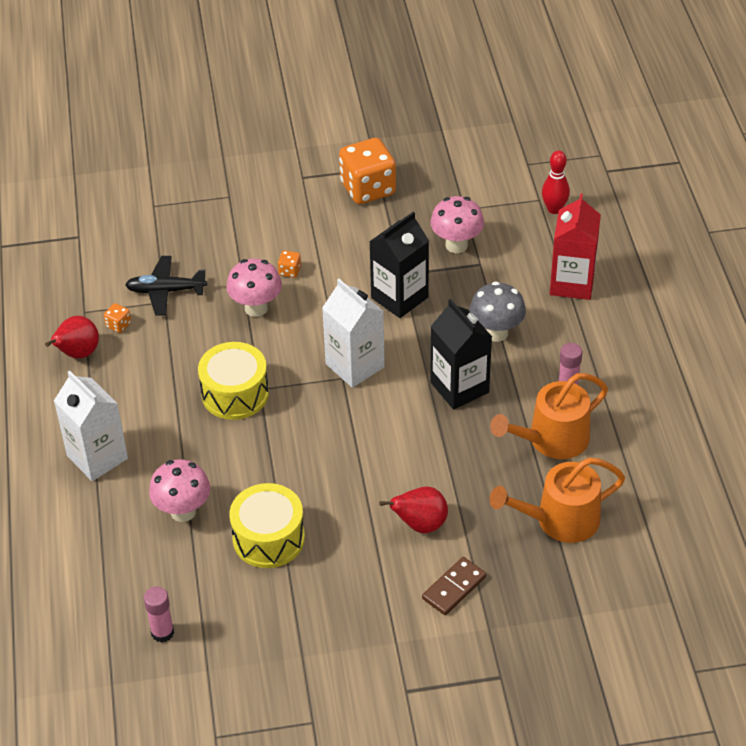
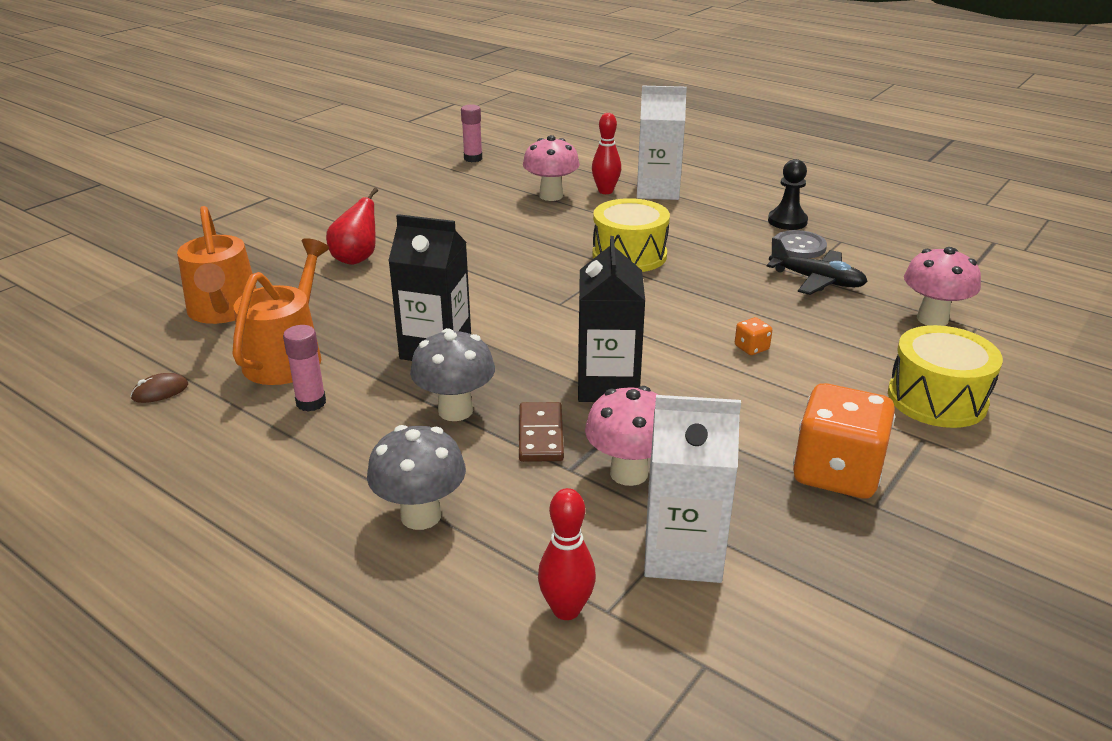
camera: 135 degrees right, 15 degrees down
(78, 354) = (787, 221): red pear -> black pawn
(118, 325) = (799, 246): orange dice -> grey button
(134, 486) = (605, 191): none -> red bowling pin
(166, 291) = (816, 280): black plane -> black plane turned 75 degrees clockwise
(256, 308) = (722, 308): pink mushroom -> pink mushroom (932, 319)
(268, 538) = (468, 209): yellow drum -> yellow drum (937, 399)
(355, 365) = (562, 315): white carton -> white carton (682, 553)
(454, 588) = (285, 243): brown domino -> brown domino (540, 435)
(560, 520) = (224, 310): orange watering can -> orange watering can turned 135 degrees clockwise
(572, 283) = (421, 515): red carton -> grey mushroom
(647, 456) = (160, 391): none -> brown mouse

